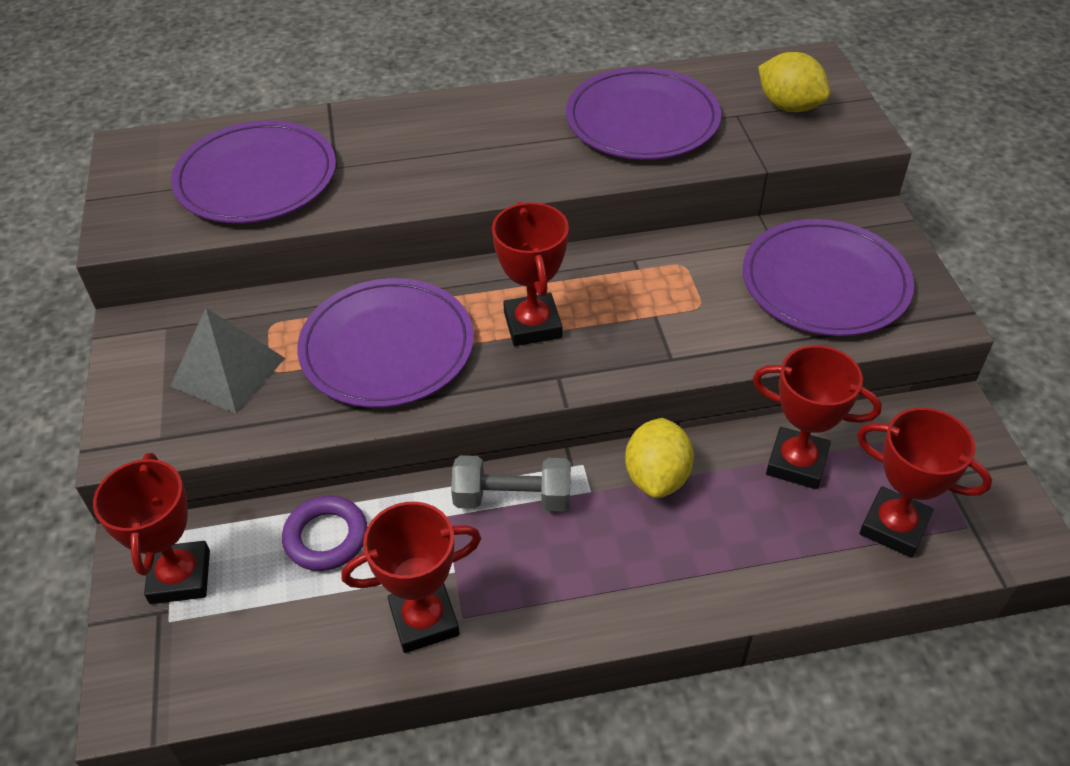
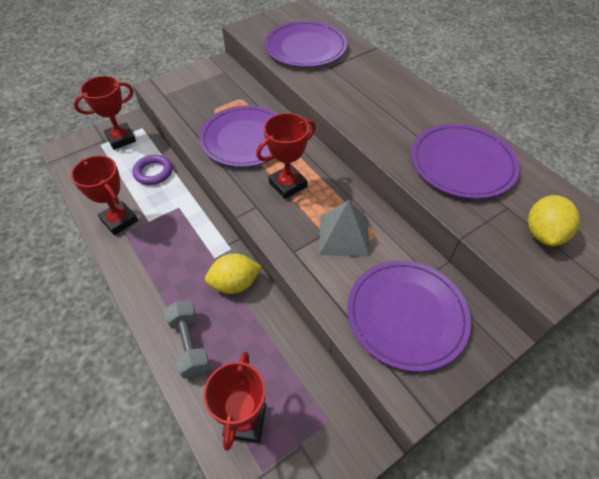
camera: 65 degrees right, 5 degrees up
(228, 372) = (207, 98): grey pyramid -> grey pyramid (344, 235)
(512, 498) = (198, 227): grey dumbbell -> grey dumbbell (189, 344)
(796, 463) = (274, 351): red trophy -> none

